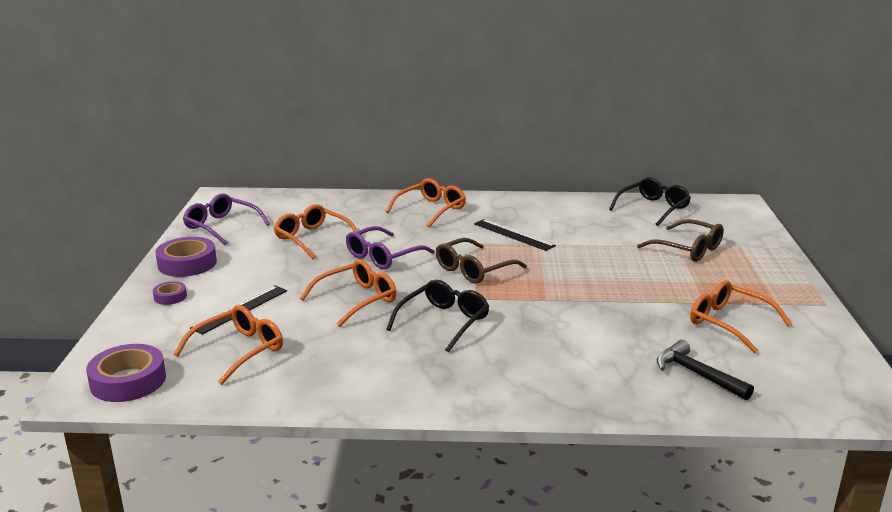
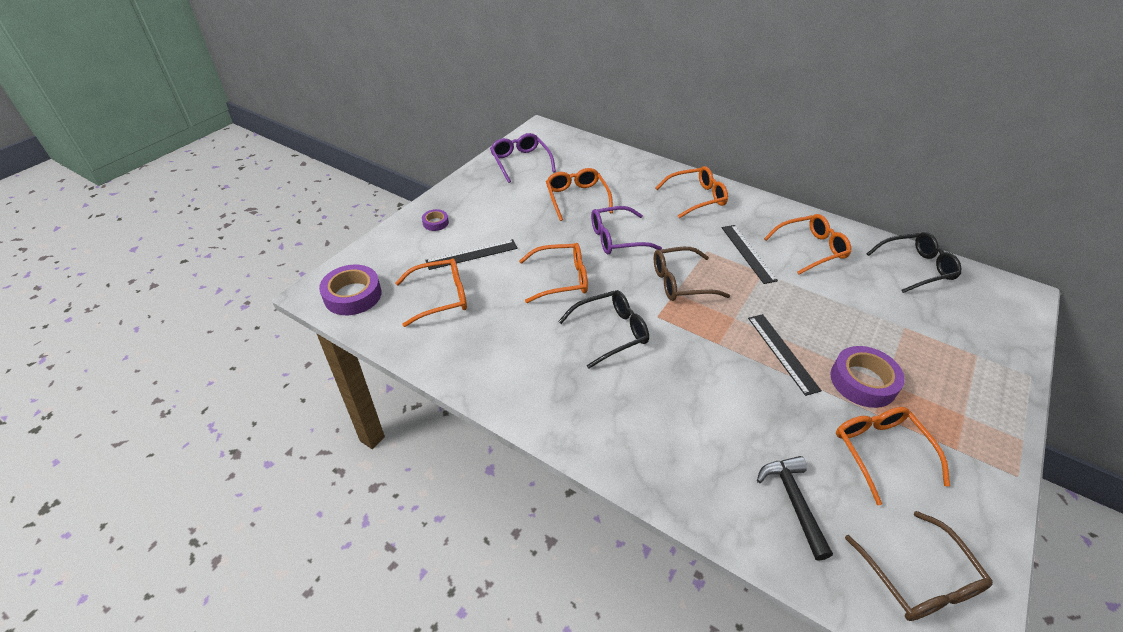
camera: 30 degrees right, 20 degrees up
(187, 263) = (470, 193): purple tape -> purple tape (863, 381)
(562, 218) = (810, 249): none -> orange glasses
(603, 289) = (782, 353): none -> black ruler
(687, 249) = (911, 335): brown glasses -> brown glasses (918, 578)

